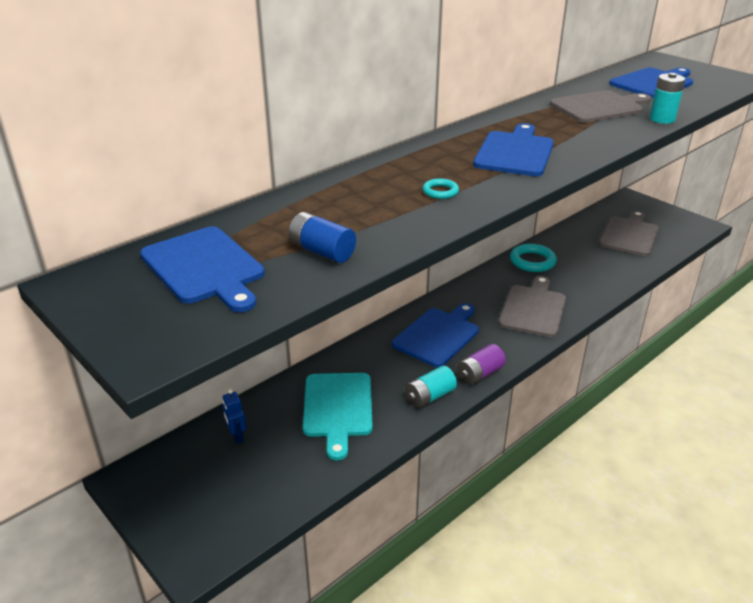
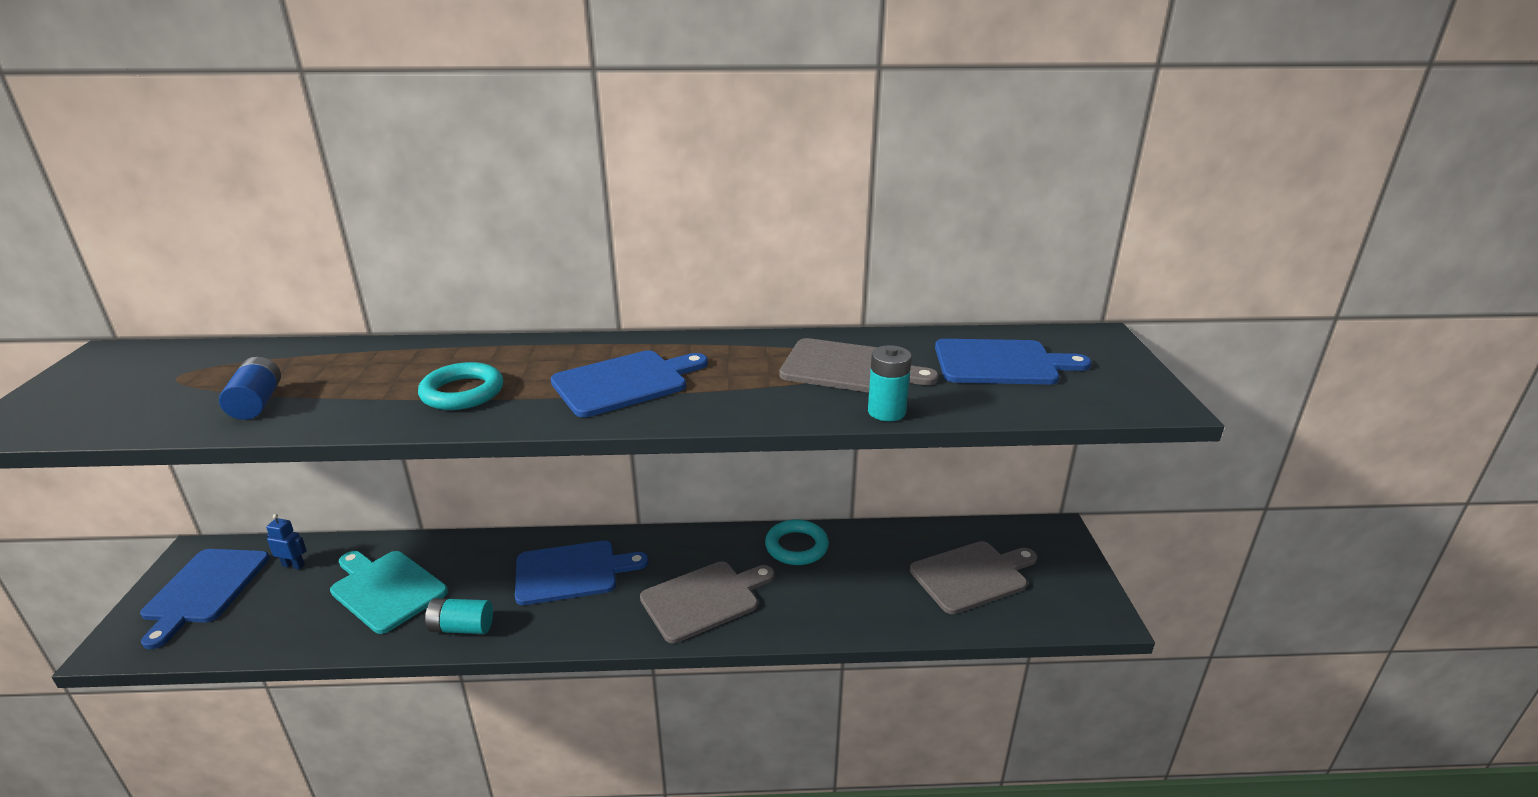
camera: 40 degrees right, 5 degrees down
(205, 267) = (176, 378): blue cutting board -> blue cutting board (204, 589)
(236, 436) = (293, 565): blue robot -> blue robot turned 90 degrees clockwise
(338, 408) = (386, 589): turquoise cutting board -> turquoise cutting board turned 90 degrees clockwise
(440, 192) = (462, 392): turquoise ring -> turquoise ring, size x1.83
(479, 374) = (536, 635): purple battery -> none

